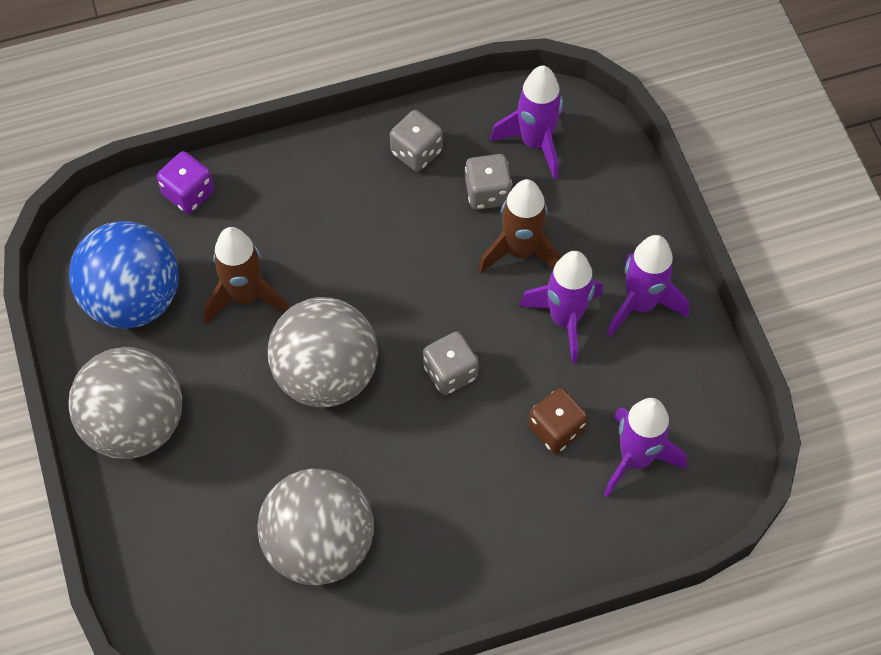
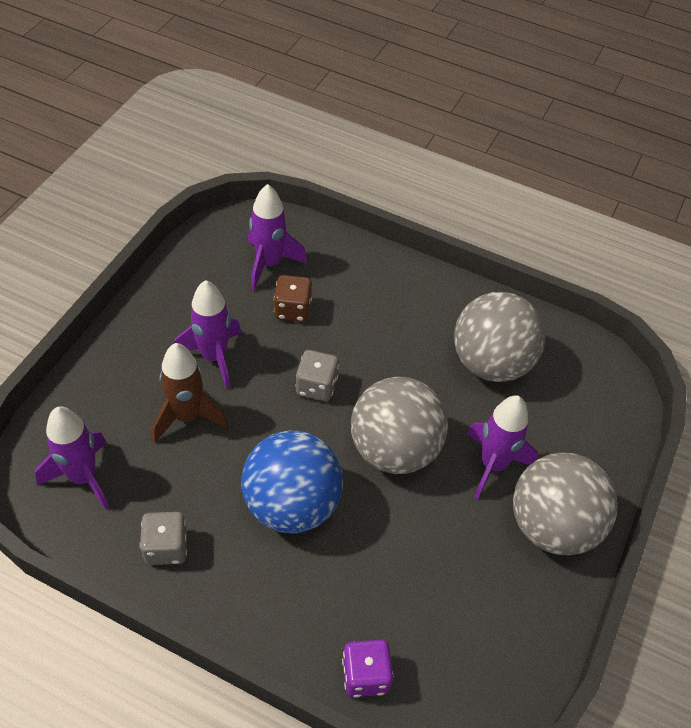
camera: 140 degrees left, 10 degrees down
(133, 299) = (483, 621): blue ball -> blue ball (292, 505)
(246, 297) = (398, 548): brown rocket -> none
(487, 193) = (158, 472): grey dice -> none
(640, 304) = (161, 328): purple rocket -> purple rocket (493, 465)

